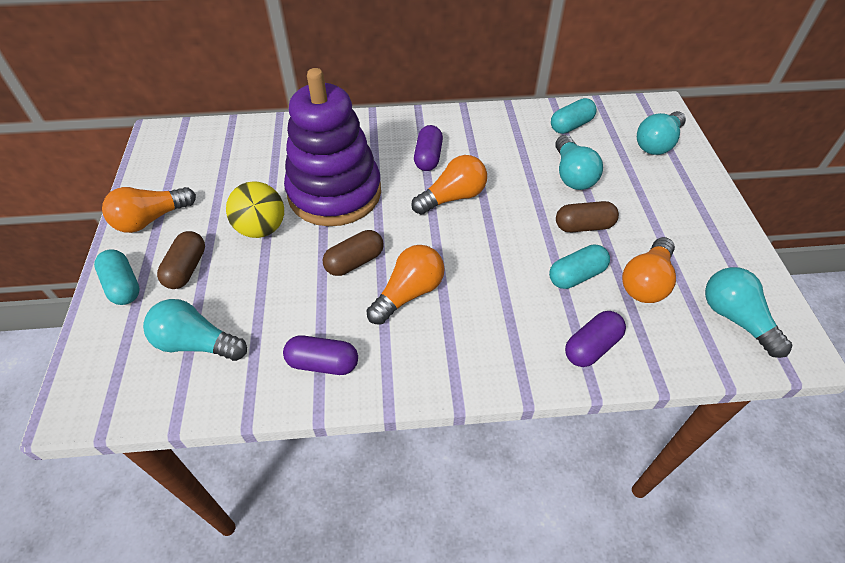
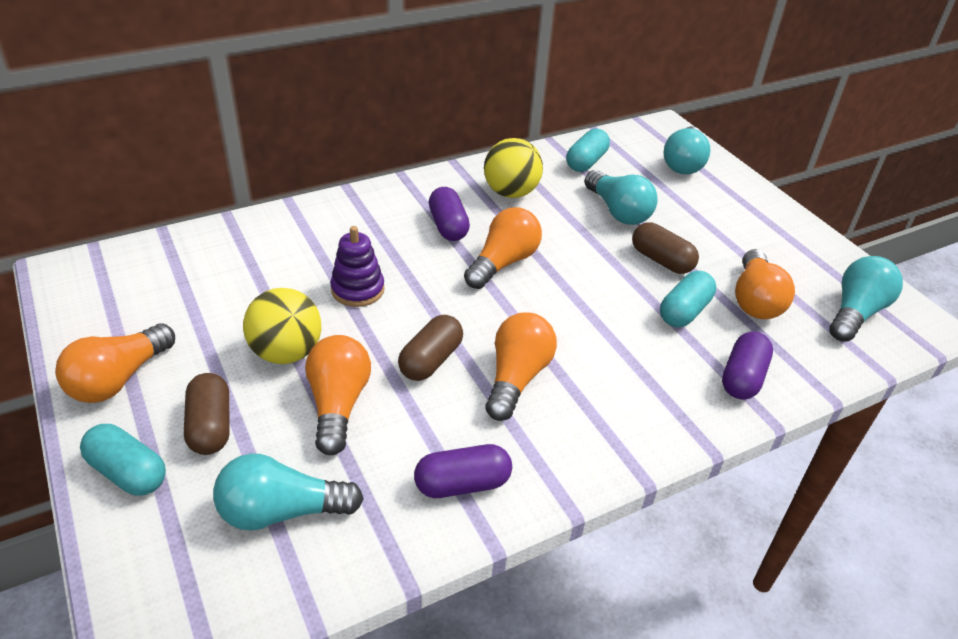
camera: 25 degrees left, 10 degrees down
(273, 277) = (338, 404): none -> orange light bulb
(334, 193) = (358, 290): purple stacking toy -> purple stacking toy, size x0.43
(493, 140) = (511, 193): none -> yellow ball
(583, 226) = (661, 260): brown capsule -> brown capsule turned 75 degrees clockwise
(735, 318) = (855, 313): turquoise light bulb -> turquoise light bulb turned 90 degrees clockwise

